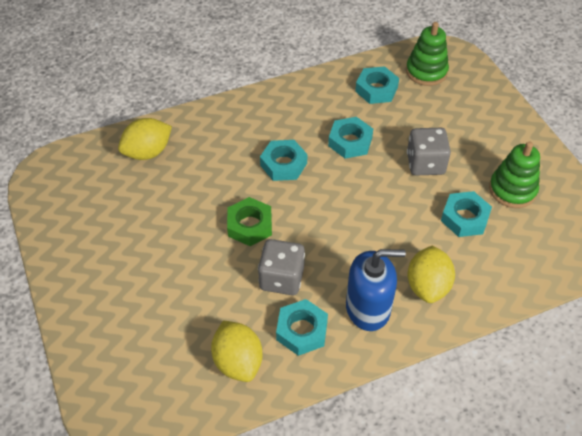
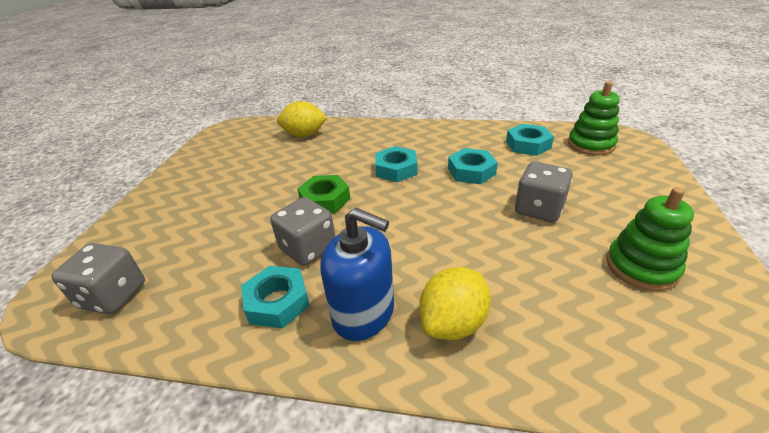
camera: 35 degrees right, 15 degrees down
(166, 393) = (113, 295): none -> grey dice
(238, 361) = (194, 300): yellow lemon -> none
(464, 218) = (554, 272): turquoise nut -> none

